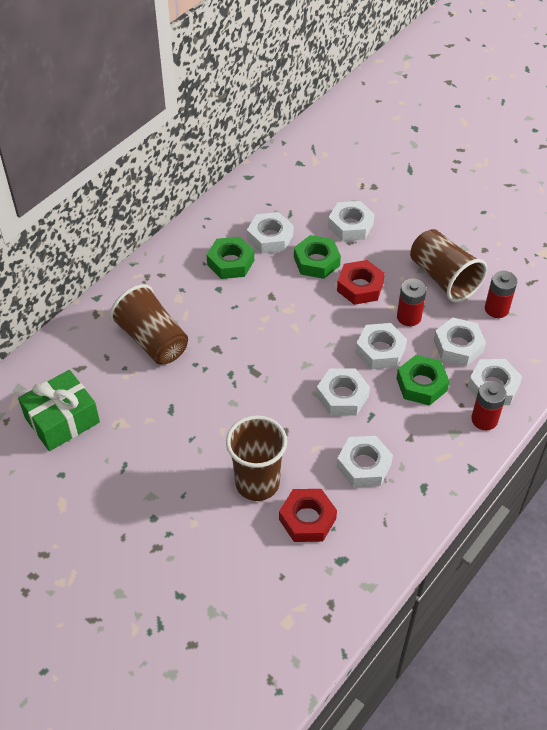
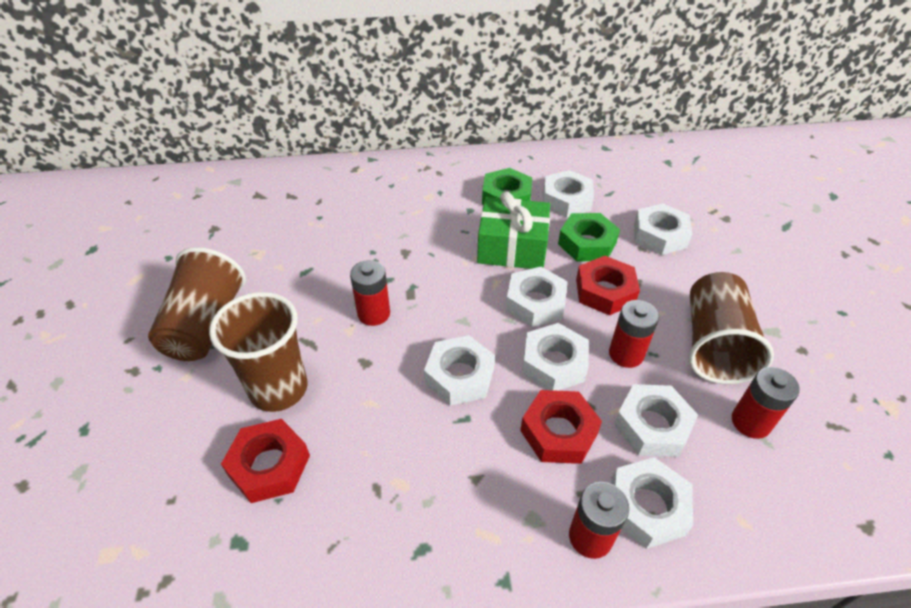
camera: 45 degrees right, 5 degrees down
(62, 420) = (226, 221): green gift -> green gift (512, 247)
(152, 340) = (366, 212): brown cup -> brown cup (205, 325)
(251, 400) = (374, 313): none -> red battery
(363, 465) = (391, 463): white nut -> white nut (535, 302)
(421, 384) = (558, 432): green nut -> red nut

